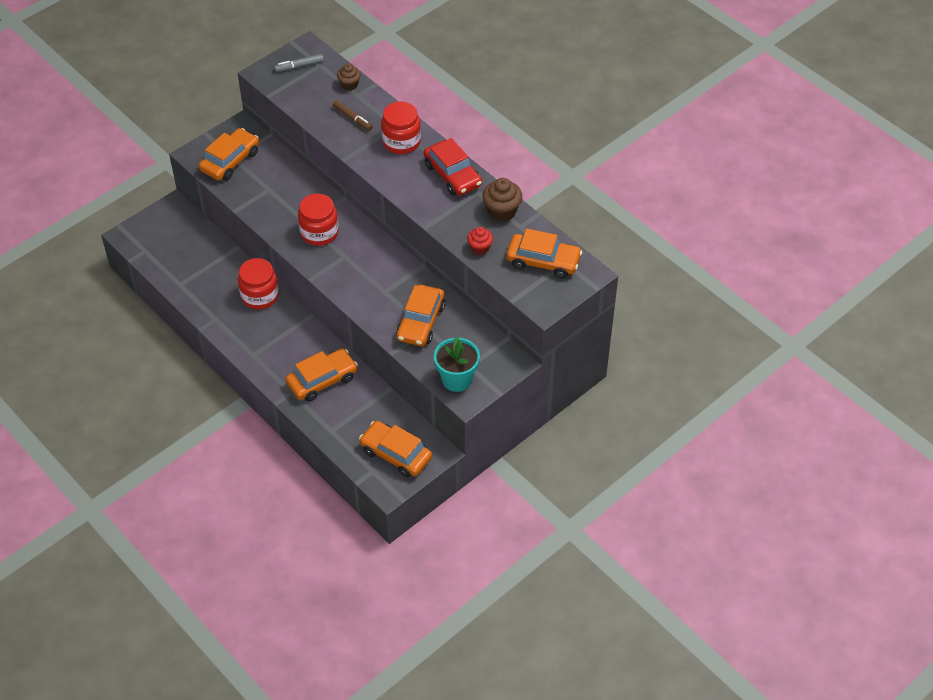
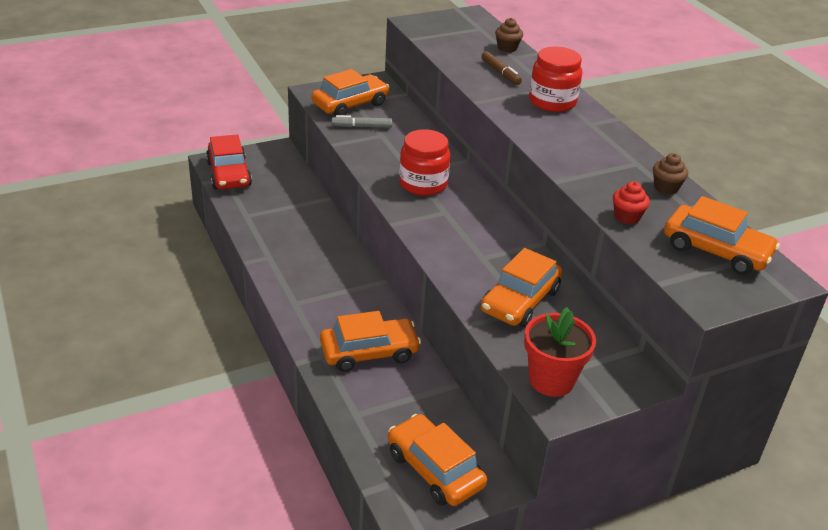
camera: 15 degrees right, 15 degrees down
(260, 296) = (332, 247): red jar -> none
(299, 66) = (457, 25): grey marker -> grey marker (362, 127)
(452, 175) = (608, 142): red car -> red car (229, 174)
(457, 379) = (551, 380): turquoise flower pot -> red flower pot
(501, 211) = (666, 187): brown cupcake -> brown cupcake, size x0.64

